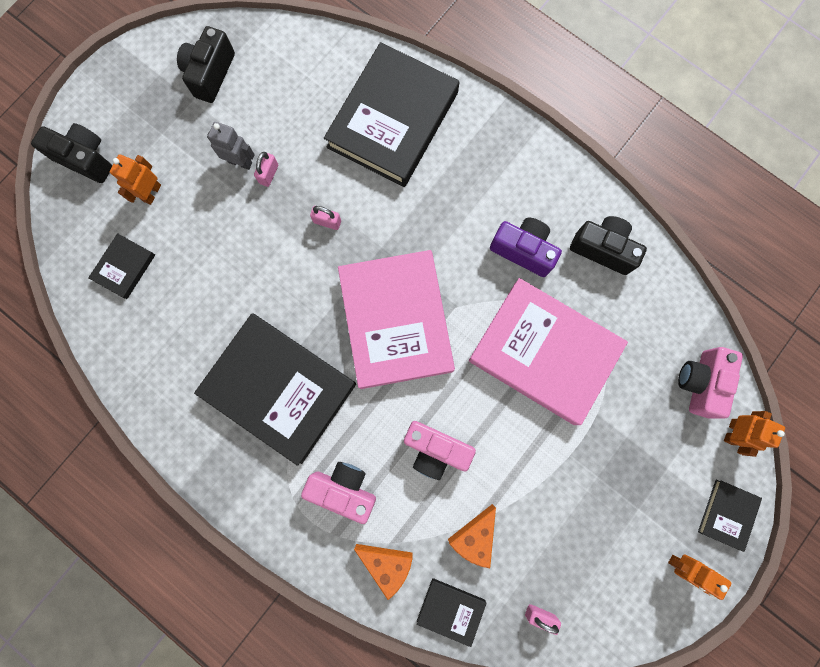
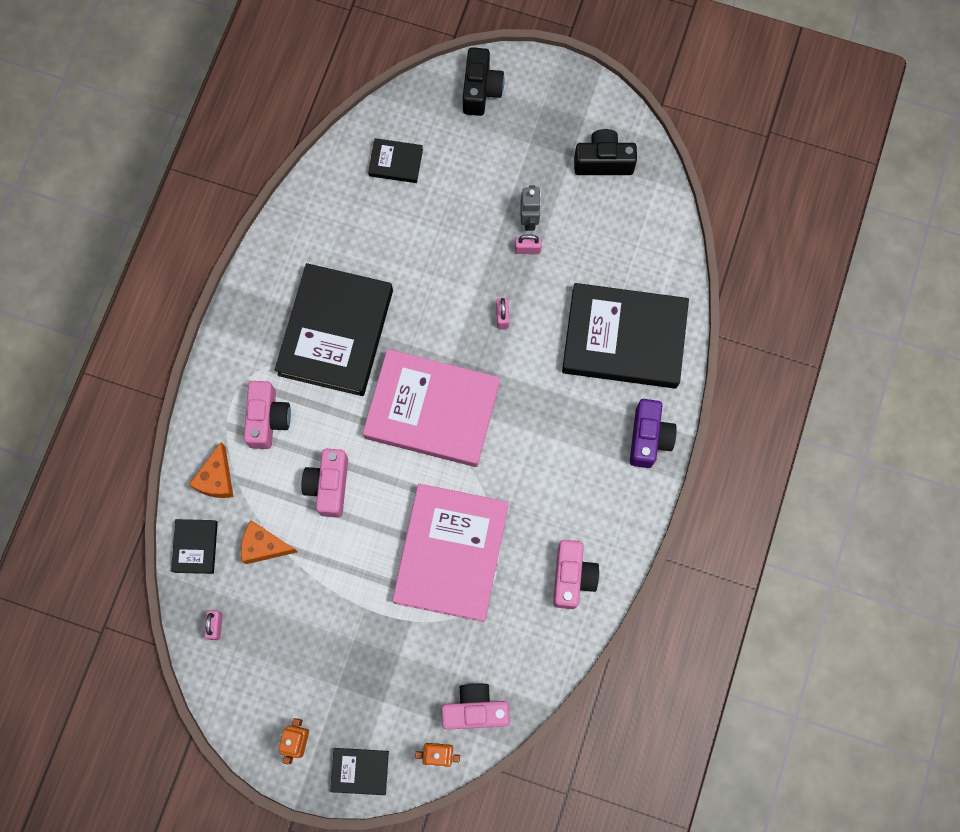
camera: 70 degrees right, 5 degrees down
(152, 193) = (471, 157): orange robot -> none
(396, 321) = (432, 410): pink book -> pink book turned 45 degrees clockwise
(523, 250) = (542, 502): purple camera -> purple camera (648, 438)
(603, 249) = (572, 577): black camera -> pink camera

